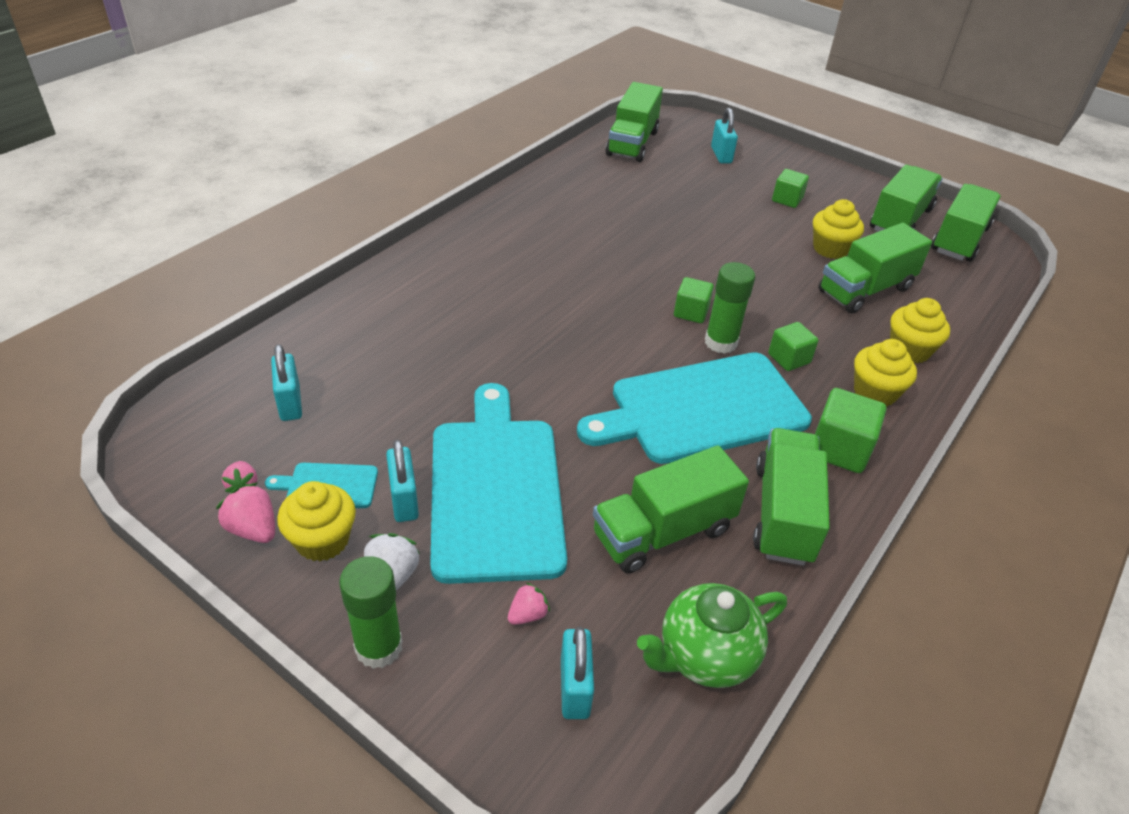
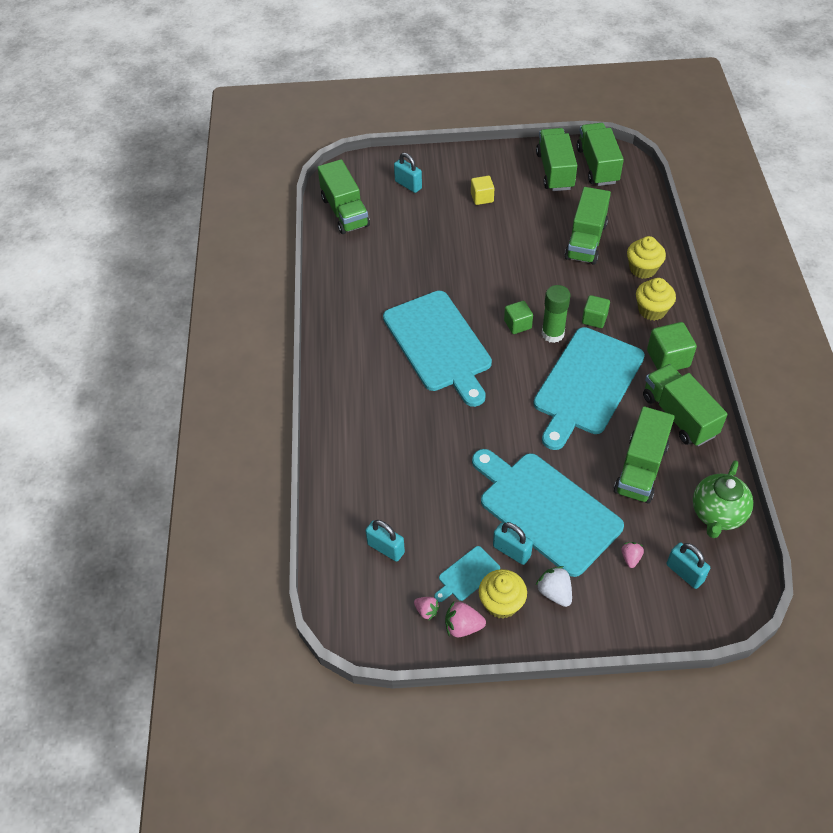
camera: 35 degrees left, 10 degrees up
(378, 647) = (589, 627): green glue stick -> none
(584, 280) = (439, 344): none -> turquoise cutting board
(787, 199) = (482, 197): green cube -> yellow cube
(830, 249) = (541, 222): yellow cupcake -> none

